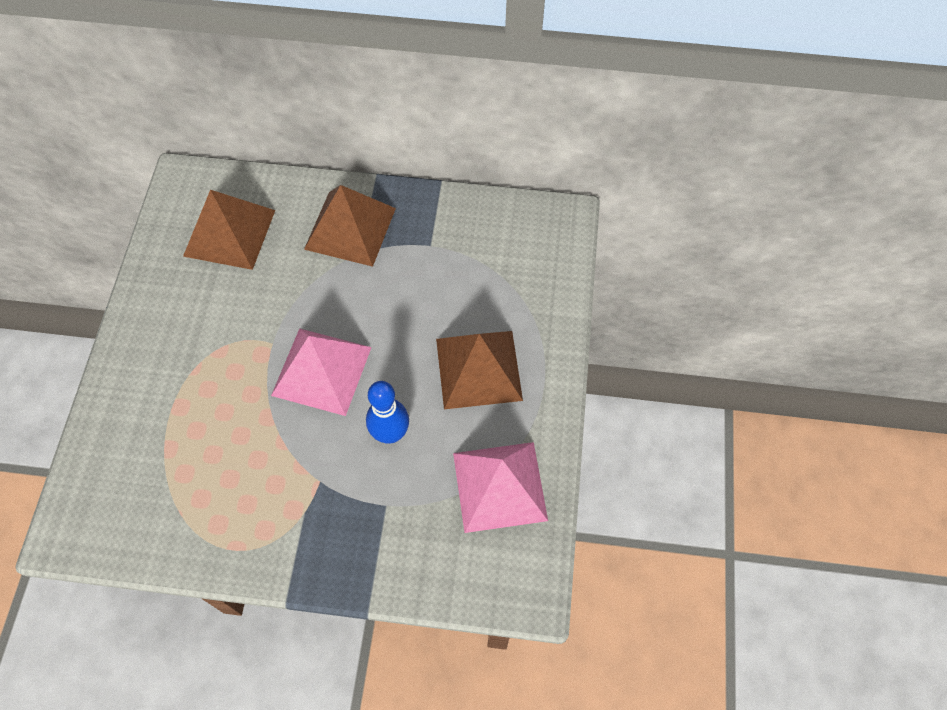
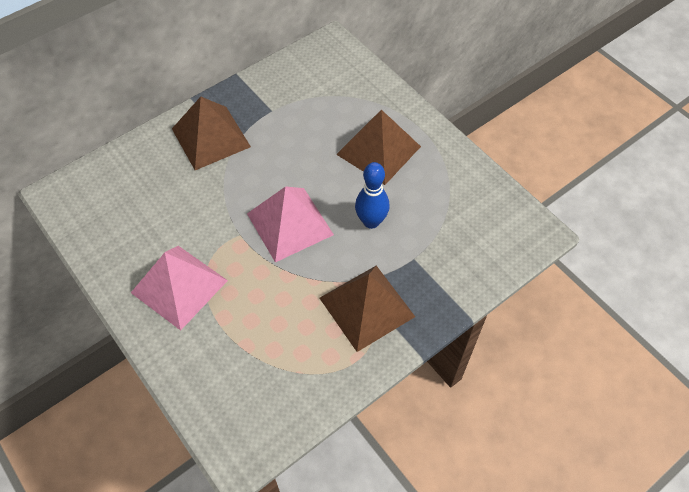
camera: 45 degrees left, 5 degrees down
(229, 232) = (131, 198): brown pyramid -> brown pyramid (366, 307)
(500, 486) = (461, 196): pink pyramid -> pink pyramid (179, 286)

